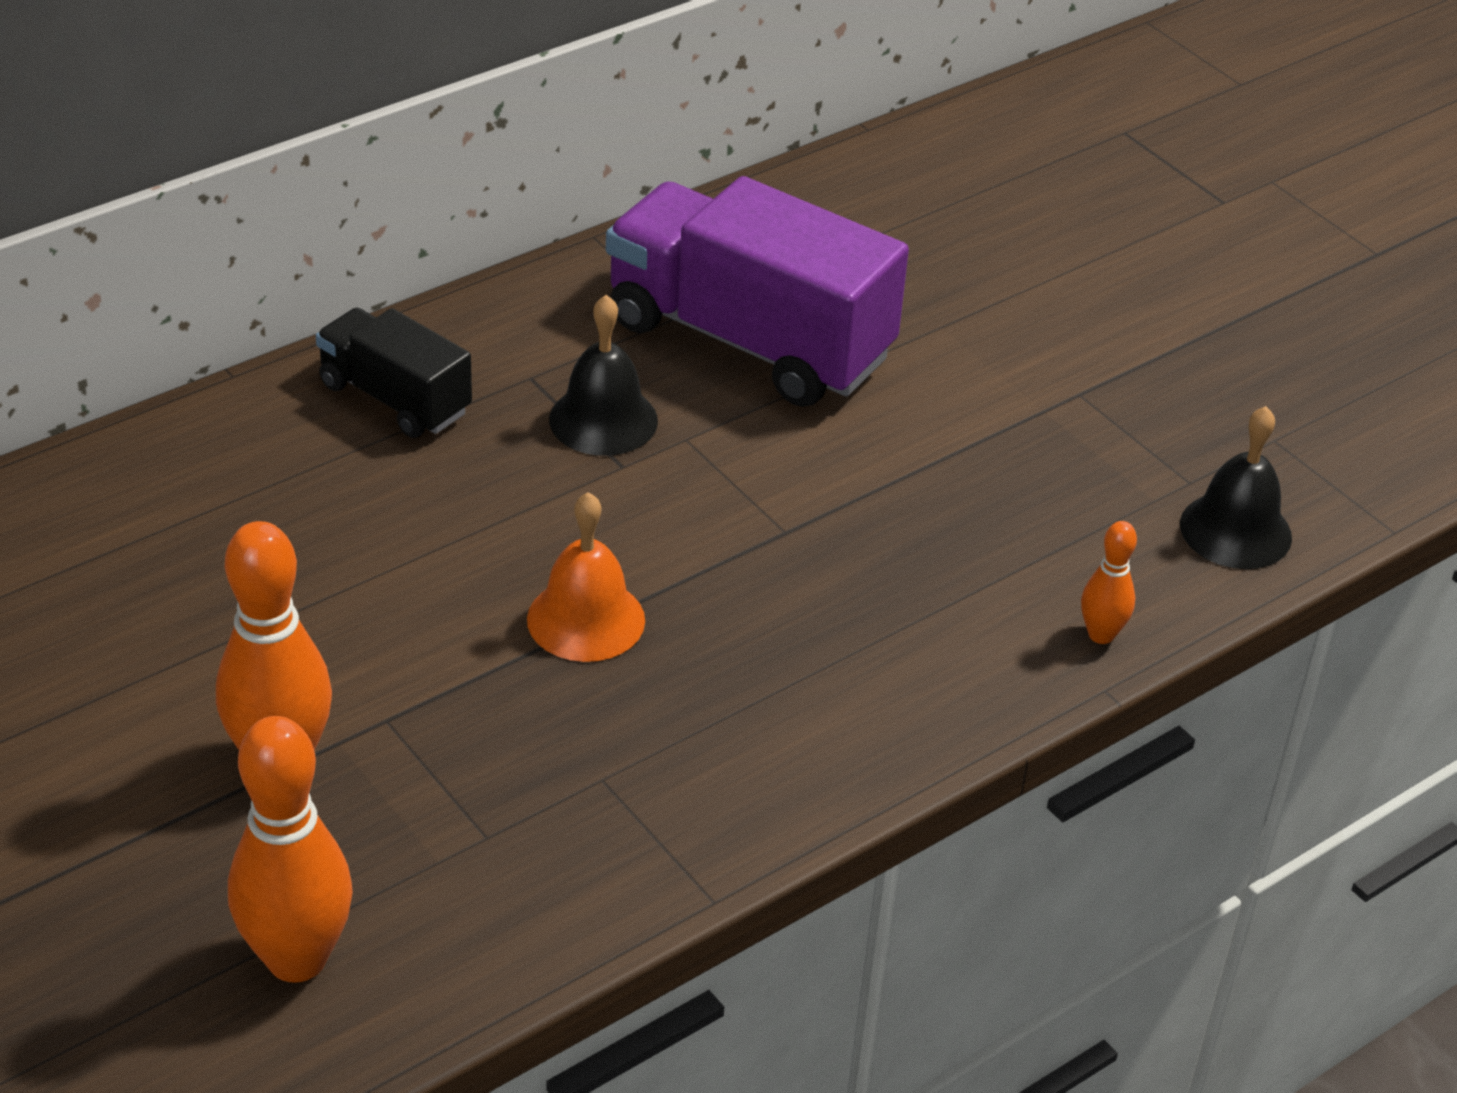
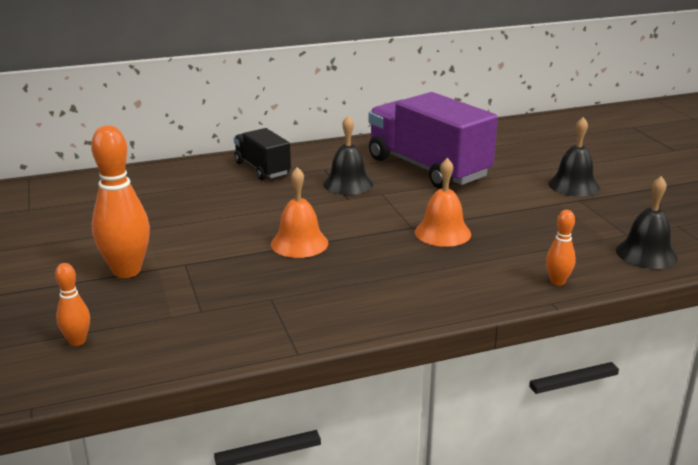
camera: 20 degrees right, 15 degrees down
(296, 959) = (77, 341): orange bowling pin -> orange bowling pin, size x0.51
(851, 538) = (442, 233): none -> orange bell
(1056, 350) = (573, 185): none -> black bell

